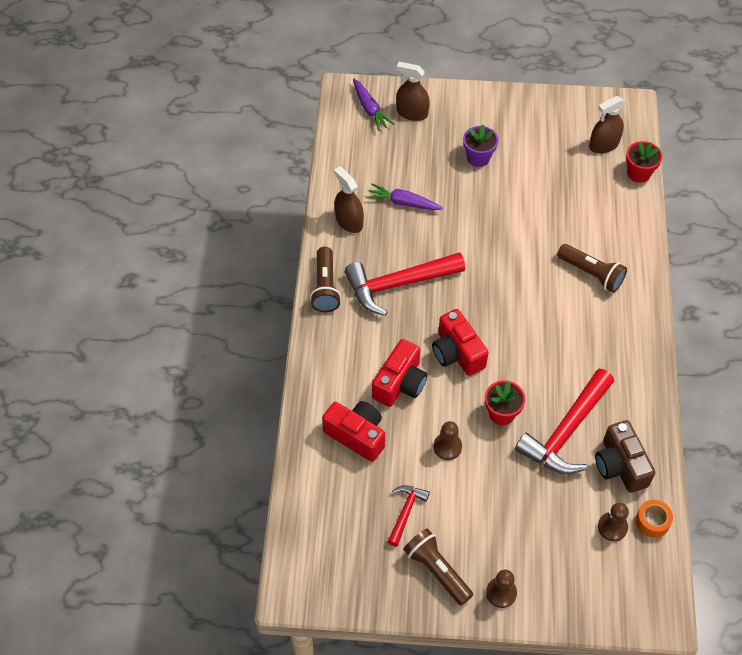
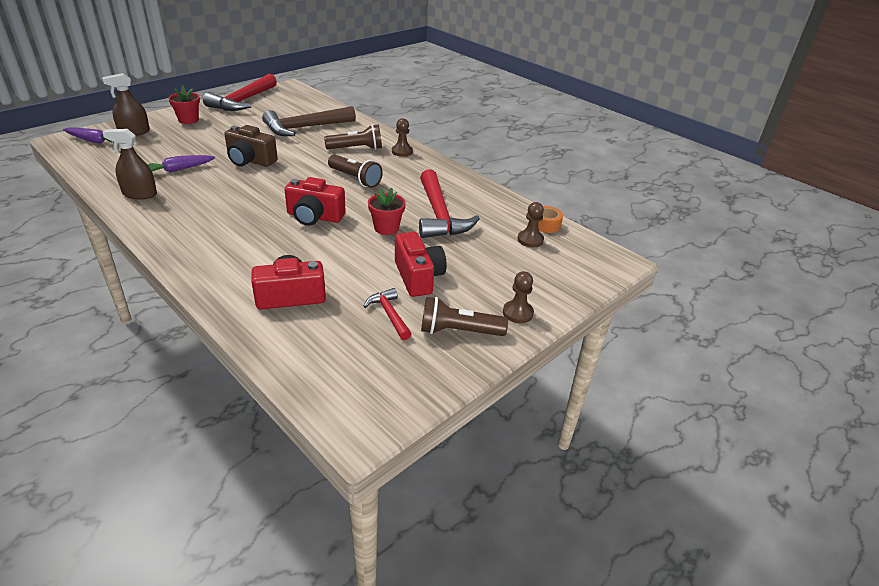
camera: 50 degrees left, 20 degrees down
(325, 287) = (158, 233): brown flashlight -> brown flashlight (355, 179)
(398, 284) = (223, 206): red hammer -> red hammer (242, 101)
(400, 383) = (290, 251): red camera -> red camera (418, 277)
(447, 447) = (372, 263): brown pawn -> brown pawn (402, 151)
(478, 158) = (213, 133): purple flower pot -> none
(574, 202) = (304, 128): none -> brown hammer
(604, 145) = (292, 103): brown spray bottle -> none
(620, 465) = (492, 212): brown camera -> brown camera (250, 160)
(638, 173) = (329, 105): red flower pot -> red flower pot (188, 120)

